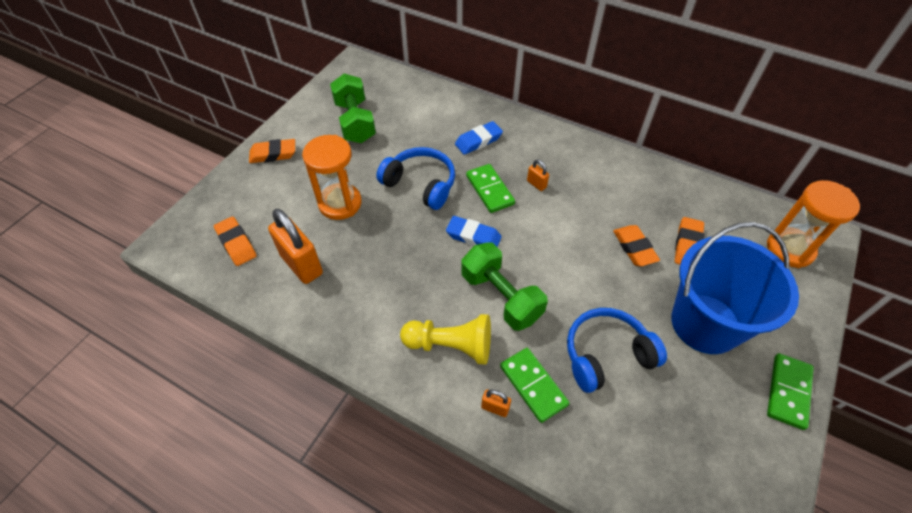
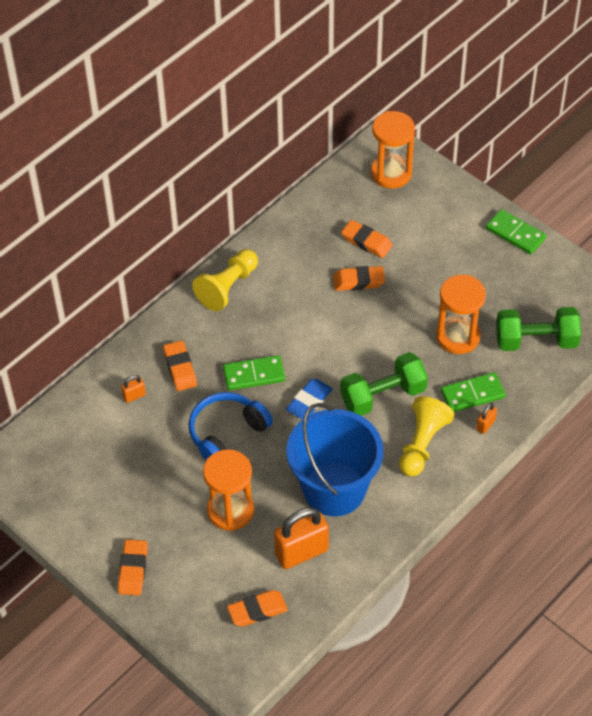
camera: 75 degrees left, 0 degrees up
(355, 122) = (107, 481): green dumbbell -> green dumbbell (536, 340)
(478, 141) = (180, 368): blue eraser -> orange eraser
(536, 184) = (258, 333): orange padlock -> orange padlock (134, 396)
(577, 153) = (227, 287): none -> yellow pawn
(606, 355) = (458, 336): blue headphones -> orange hourglass
(705, 323) = (446, 260): blue bucket -> blue bucket (334, 489)

